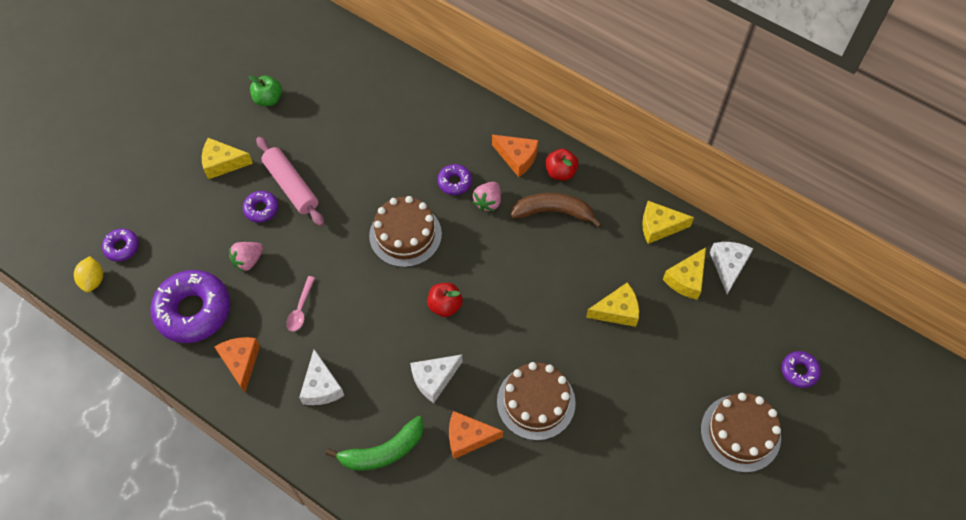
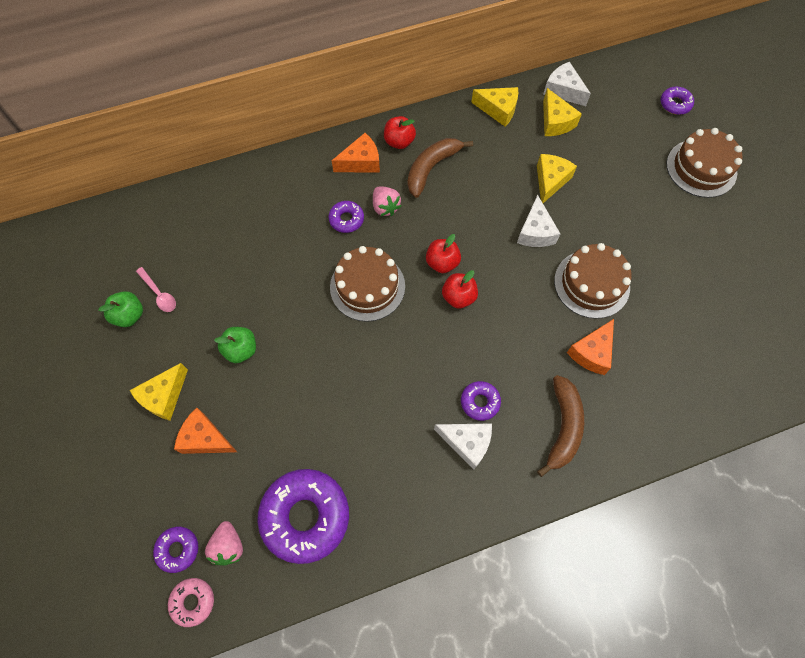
camera: 55 degrees left, 5 degrees up
(93, 280) = (193, 602): yellow lemon -> pink donut
(241, 362) = (393, 501): orange cheese -> orange cheese (205, 438)
(248, 261) = (290, 434): pink strawberry -> pink strawberry (228, 546)
(261, 209) = (244, 390): purple donut -> purple donut (480, 402)
(291, 186) = (241, 350): pink rolling pin -> green apple
(300, 309) = (376, 416): pink spoon -> pink spoon (159, 294)
(383, 451) = (563, 427): green banana -> brown banana
(434, 379) = (521, 346): white cheese -> white cheese (535, 232)
(467, 275) = (442, 263): none -> red apple
(659, 226) = (498, 110): yellow cheese -> yellow cheese turned 105 degrees counterclockwise

